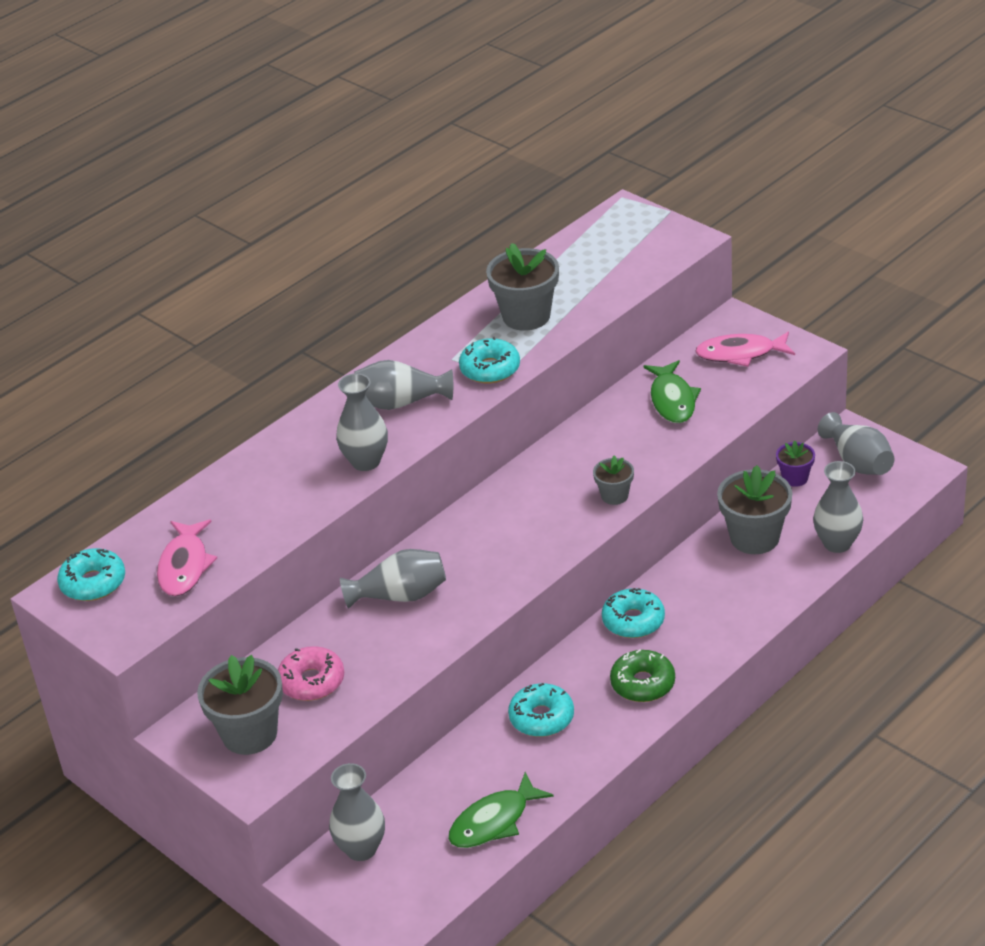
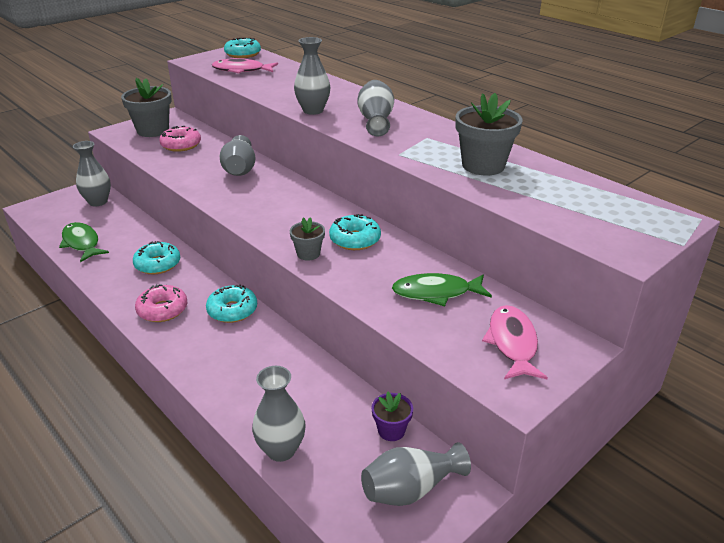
camera: 90 degrees right, 5 degrees down
(490, 369) = (409, 150): turquoise donut -> turquoise donut (355, 240)
(643, 683) = (162, 310): green donut -> pink donut
(754, 538) = (308, 390): grey flower pot -> none

